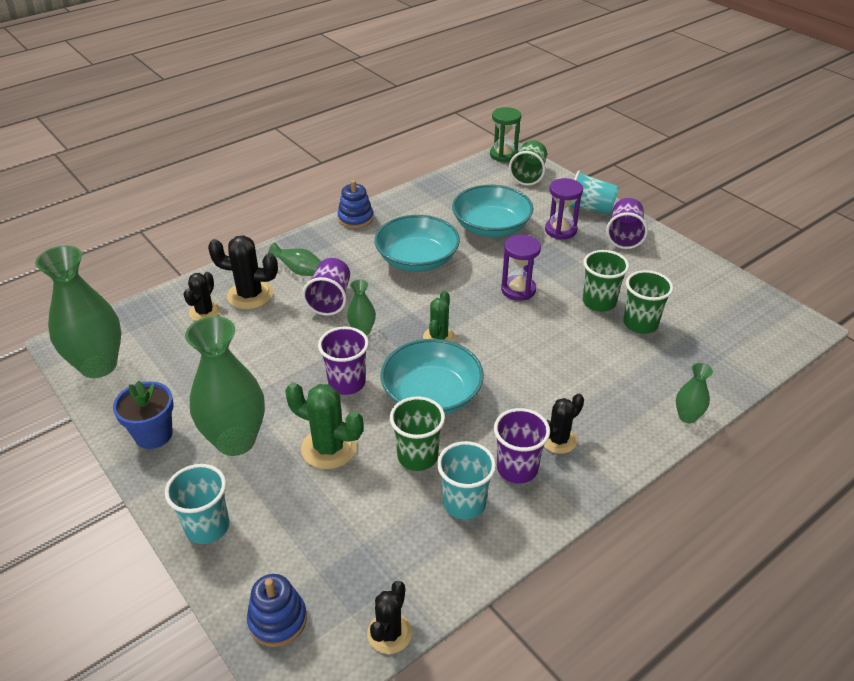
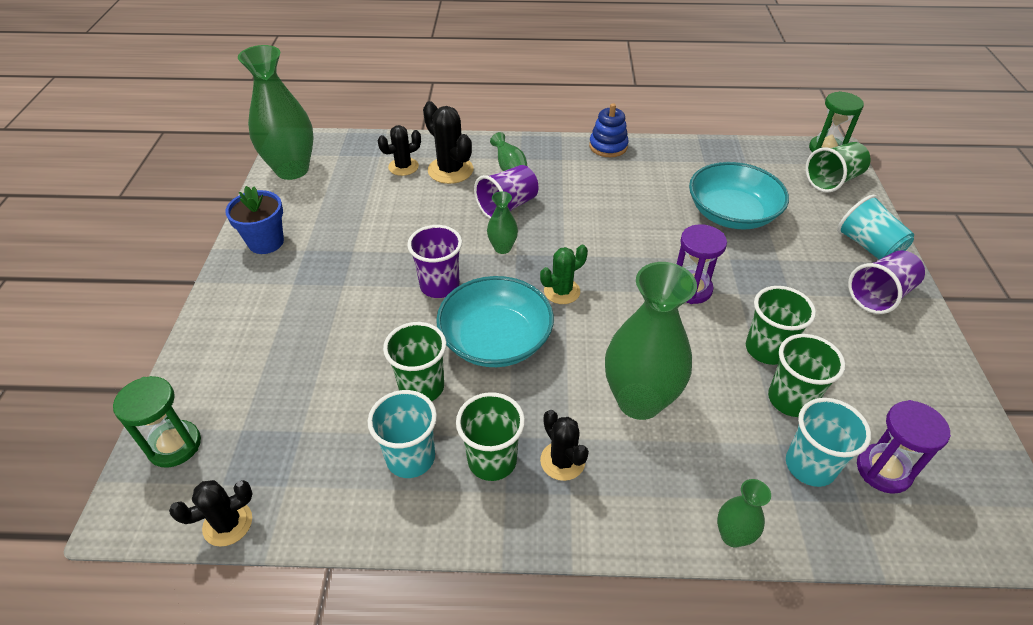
camera: 40 degrees right, 5 degrees up
(207, 527) = (217, 336): turquoise cup -> turquoise cup (810, 466)
(236, 440) = (310, 282): green vase -> green vase (639, 401)
(277, 620) = (174, 445): blue stacking toy -> green hourglass
(329, 448) = (364, 332): green cactus -> none
(417, 259) = (622, 209): turquoise bowl -> none
(517, 469) = (492, 460): purple cup -> green cup
(558, 440) = (562, 461): black cactus -> black cactus turned 60 degrees clockwise
(560, 230) = (806, 253): purple hourglass -> purple hourglass (883, 470)

